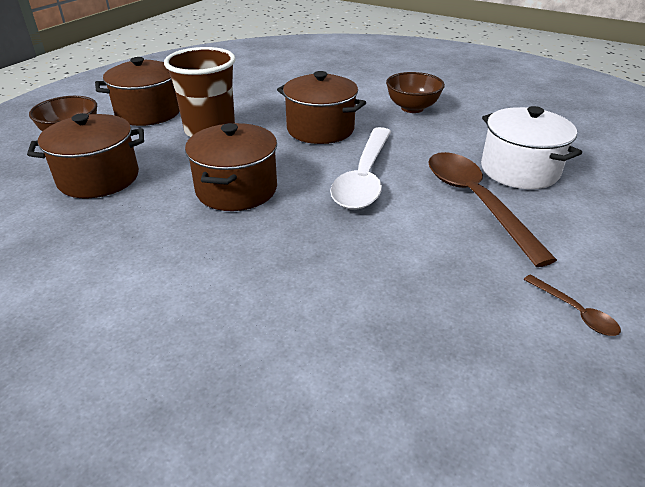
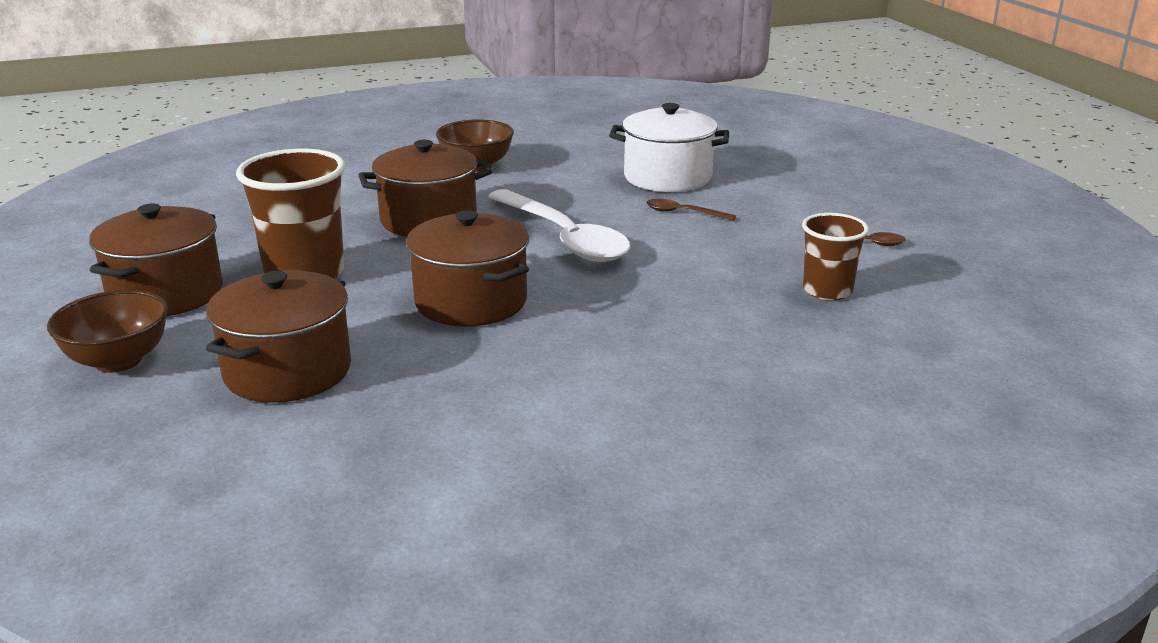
camera: 50 degrees left, 10 degrees down
(456, 331) = (827, 290): none -> brown cup
(476, 202) = (683, 213): brown spoon -> brown spoon, size x0.43

